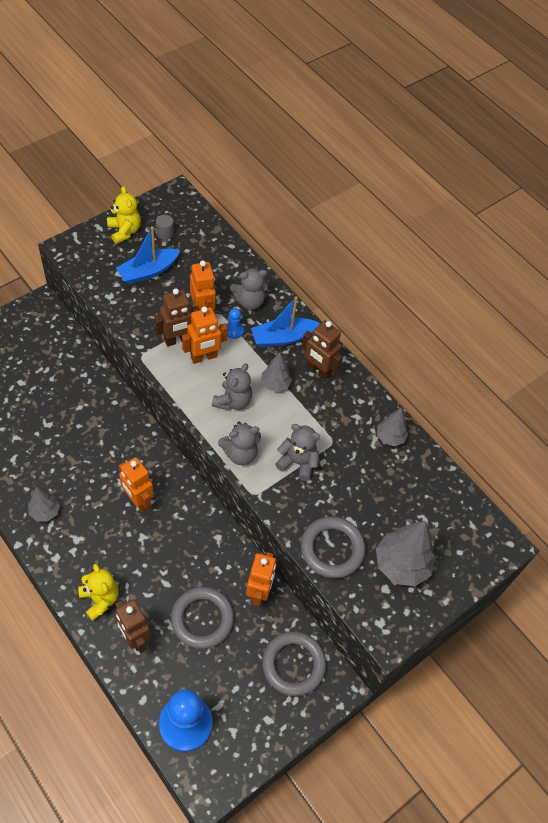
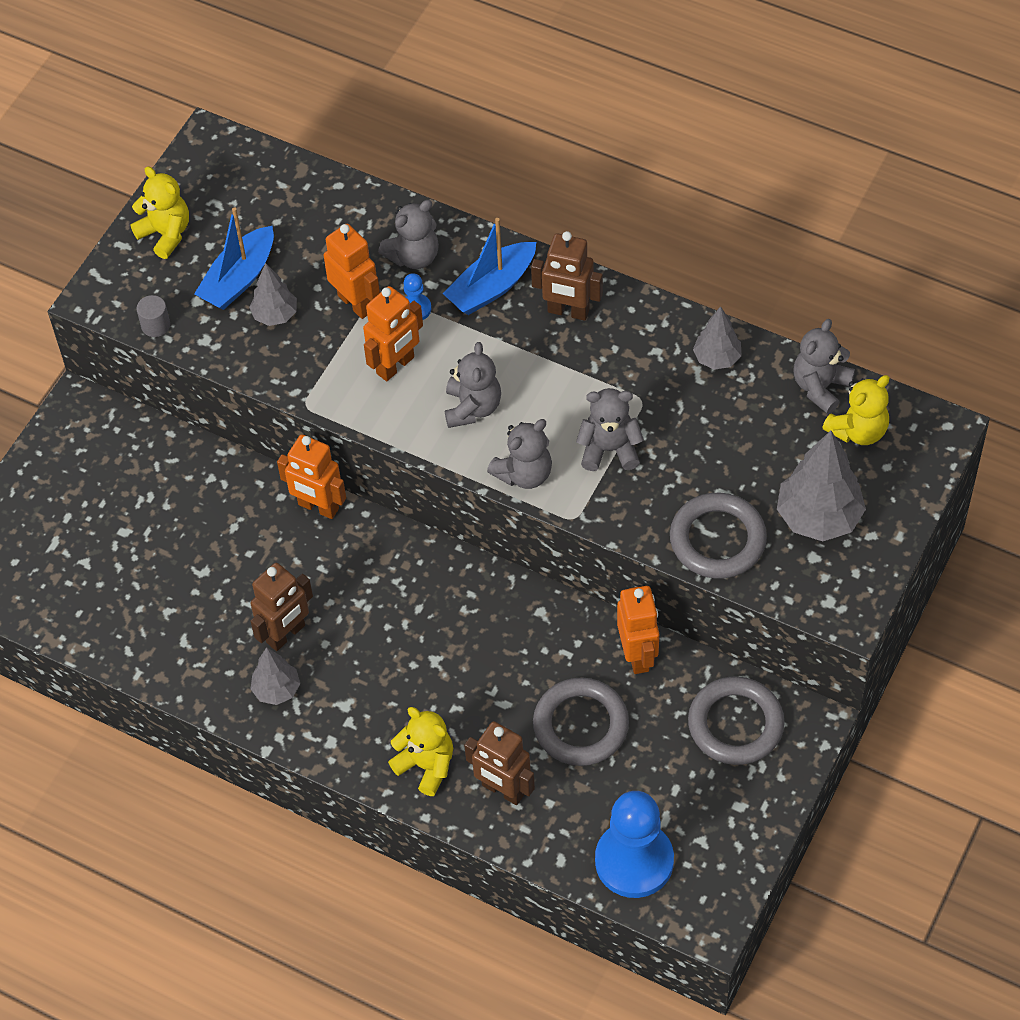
camera: 15 degrees left, 0 degrees up
(138, 500) = (399, 614): orange robot -> orange robot (318, 507)
(165, 233) = (228, 210): grey cylinder -> grey cylinder (155, 325)
(177, 340) = (343, 359): brown robot -> brown robot (286, 634)
(275, 384) = (518, 357): grey tree -> grey tree (275, 315)
(443, 483) = (820, 387): none -> grey teddy bear
(453, 521) = (858, 430): none -> yellow teddy bear

